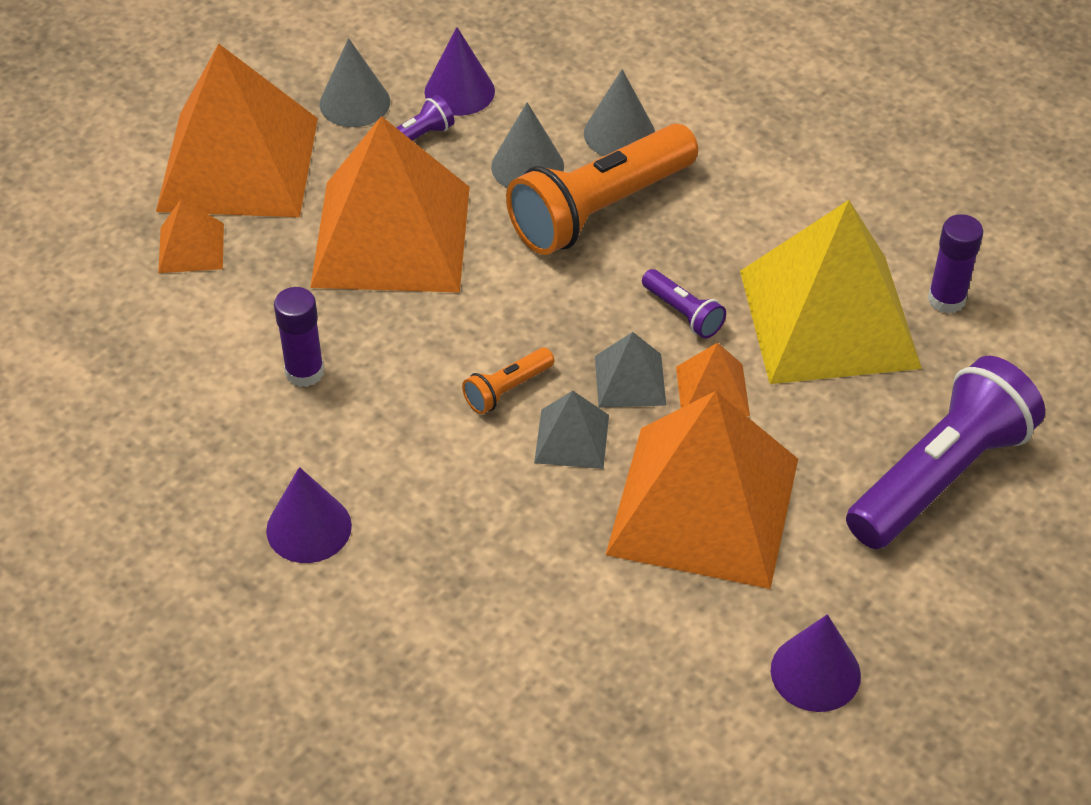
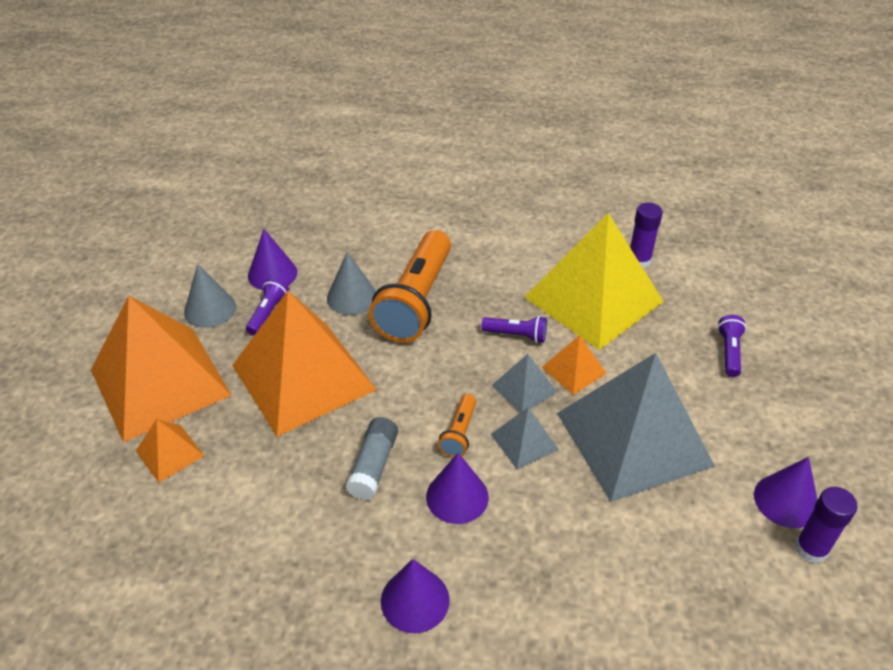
camera: 35 degrees left, 5 degrees down
(304, 372) = (320, 494): purple glue stick -> purple glue stick (811, 549)
(383, 373) = (373, 466): none -> grey glue stick
(442, 454) = (457, 496): none -> purple cone
(619, 133) = (388, 255): grey cone -> none
(703, 505) = (633, 438): orange pyramid -> grey pyramid
(939, 475) = (729, 352): purple flashlight -> purple flashlight, size x0.44

